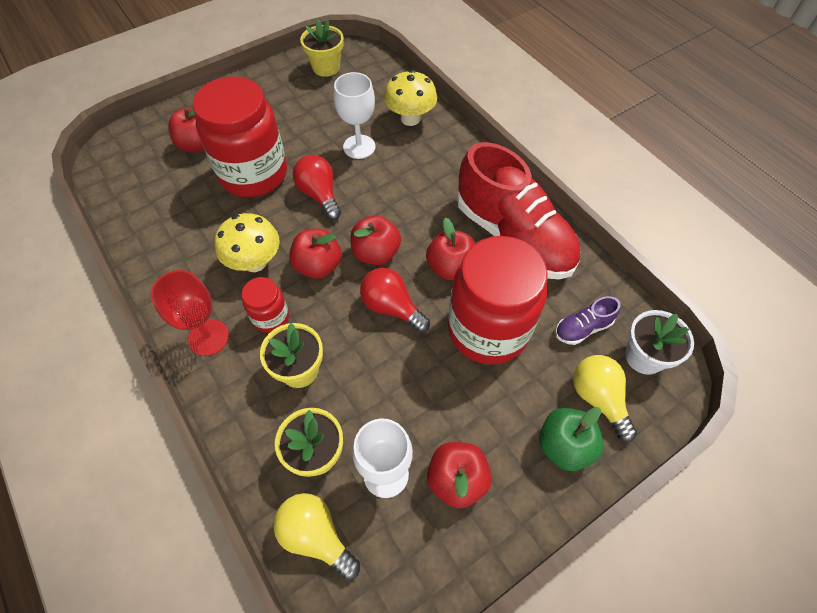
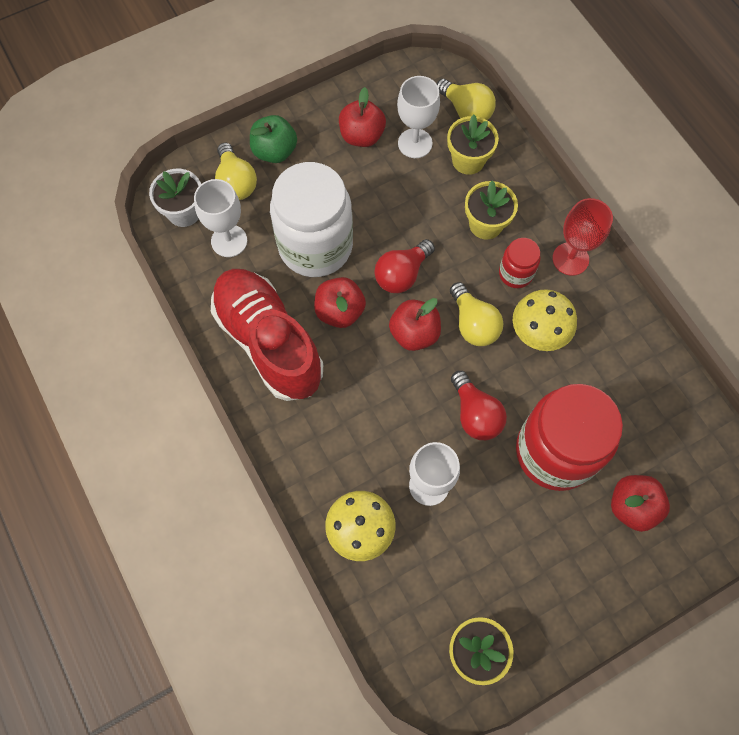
camera: 175 degrees left, 10 degrees up
(318, 266) = (473, 324): red apple -> yellow light bulb
(391, 307) = (402, 274): red light bulb -> red light bulb turned 90 degrees clockwise
(488, 330) = (315, 246): red jar -> white jar
(582, 328) = (229, 241): purple shoe -> white goblet

